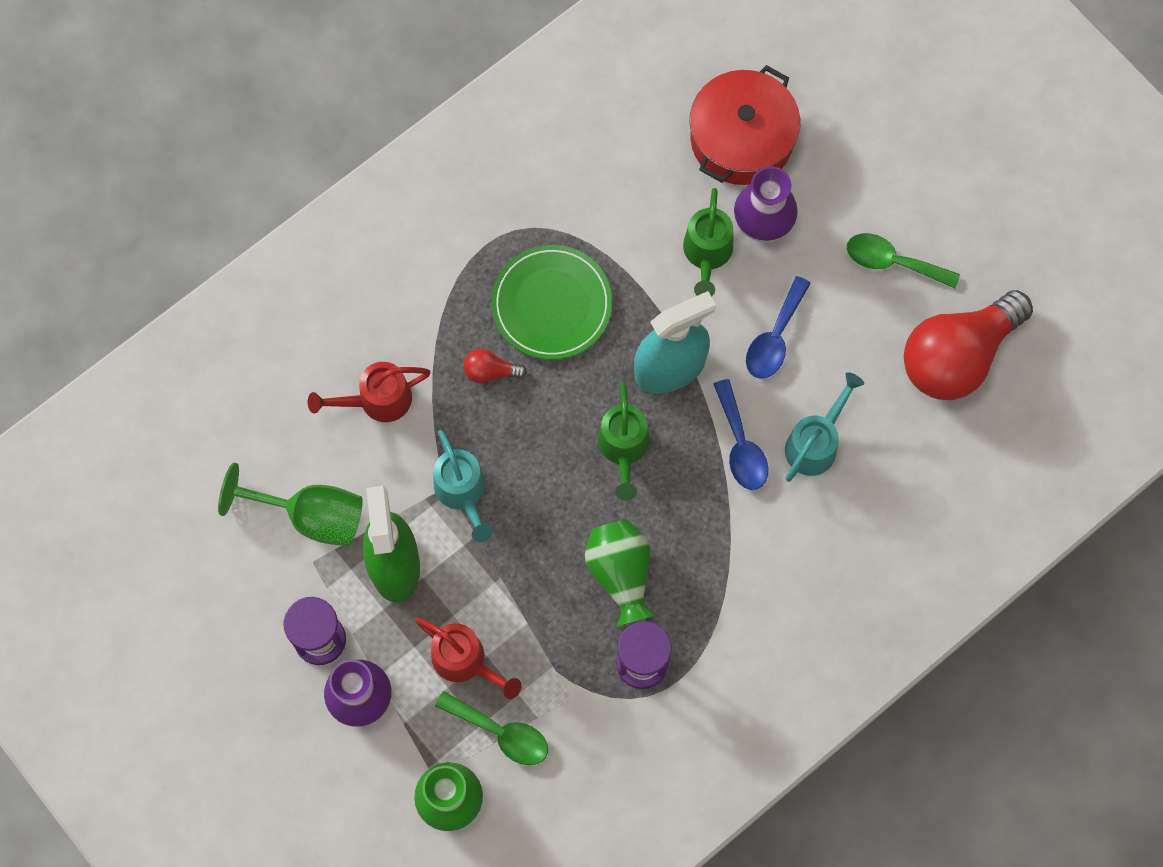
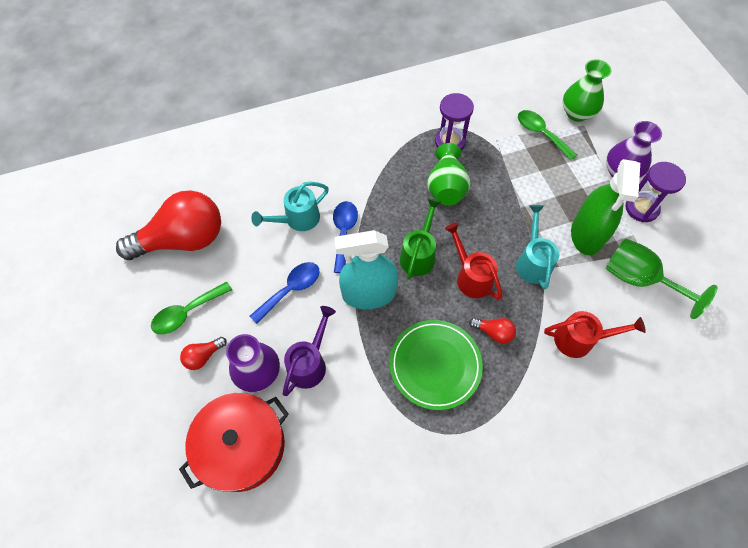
camera: 160 degrees left, 10 degrees down
(465, 661) = (553, 172): red watering can -> red watering can (471, 276)
(707, 254) = (309, 363): green watering can -> purple watering can
(840, 217) = (203, 356): none -> red light bulb
(892, 262) = (187, 312): green spoon -> green spoon turned 105 degrees clockwise

